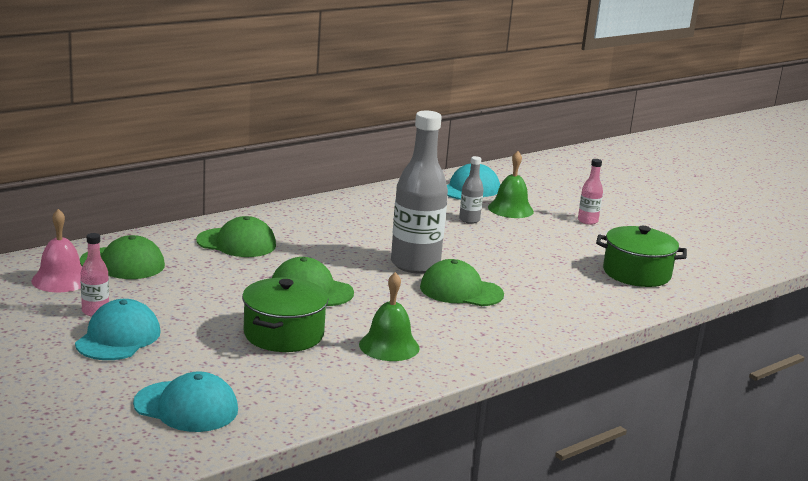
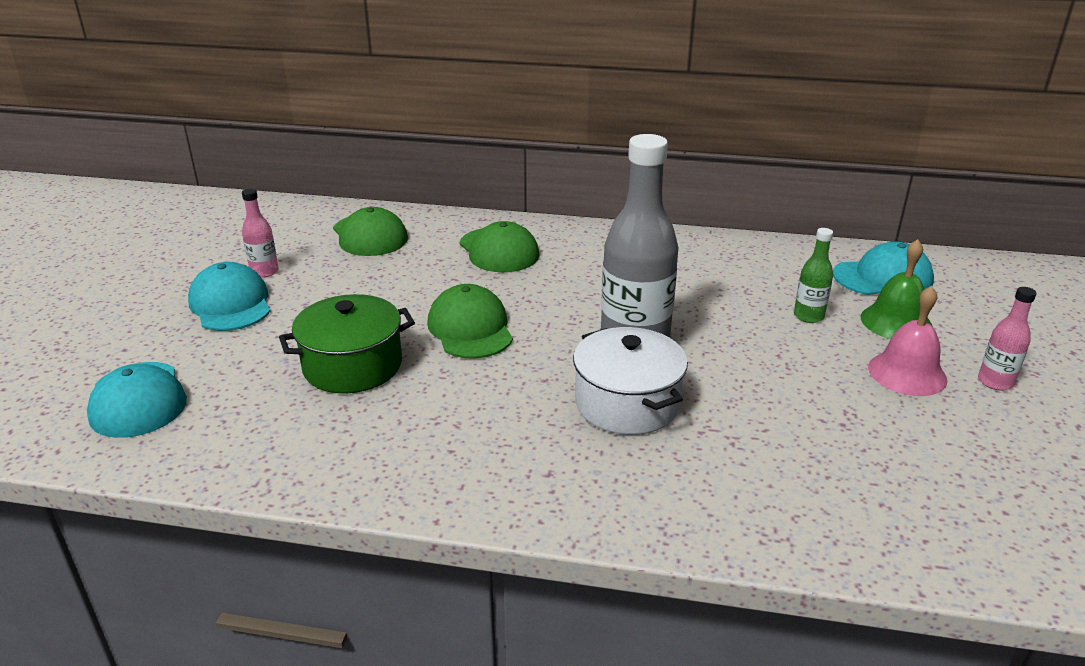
camera: 50 degrees right, 10 degrees up
(61, 279) = (300, 232): pink bell -> pink bell (907, 373)
(118, 337) = (231, 304): turquoise cap -> turquoise cap turned 90 degrees counterclockwise
(389, 346) = (418, 432): green bell -> none
(461, 291) = (627, 403): green cap -> white pot
(469, 220) = (808, 316): grey bottle -> green bottle
(636, 273) = (941, 497): green pot -> none

